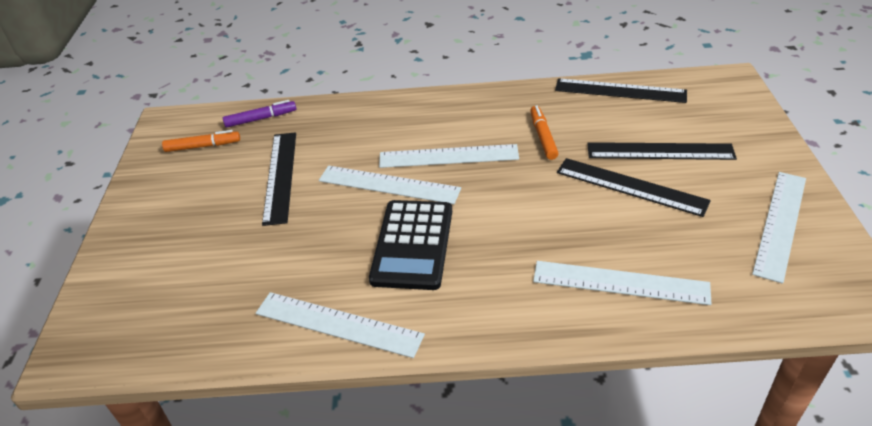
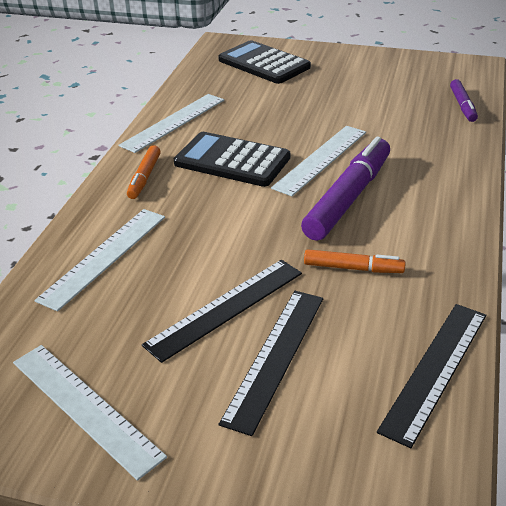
camera: 105 degrees right, 5 degrees down
(154, 284) = (264, 63): none -> black calculator
(203, 146) = (427, 80): orange marker -> orange marker (144, 177)
(280, 176) = (363, 110): black ruler -> none
(448, 156) = (348, 198): white ruler -> purple marker

